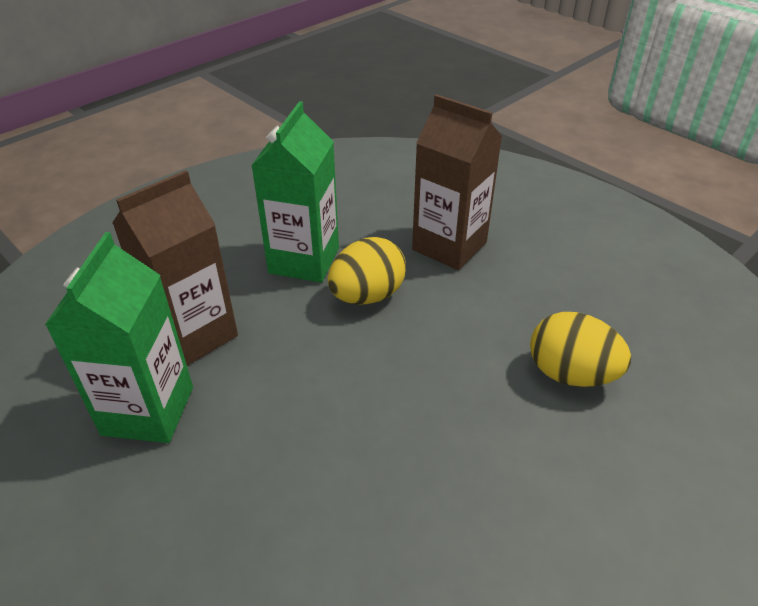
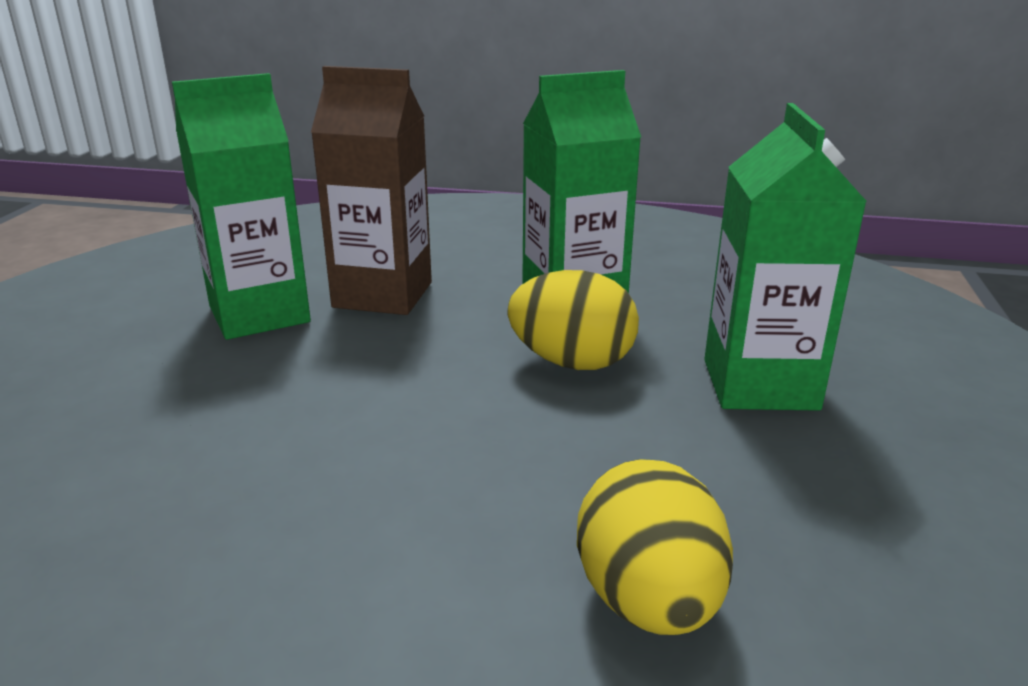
camera: 55 degrees right, 15 degrees down
(449, 246) = (760, 384): brown carton -> green carton

